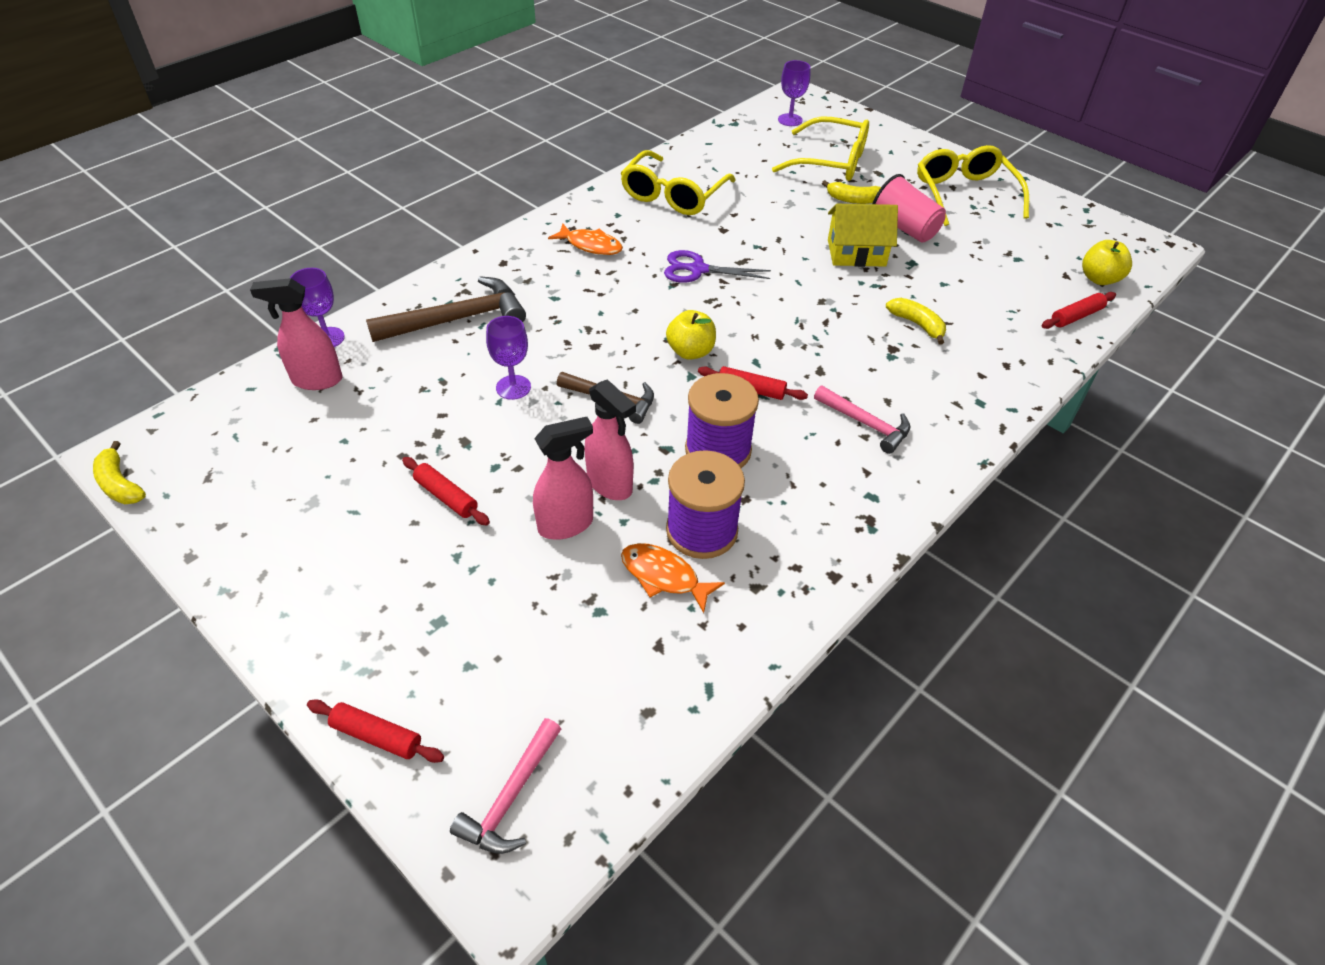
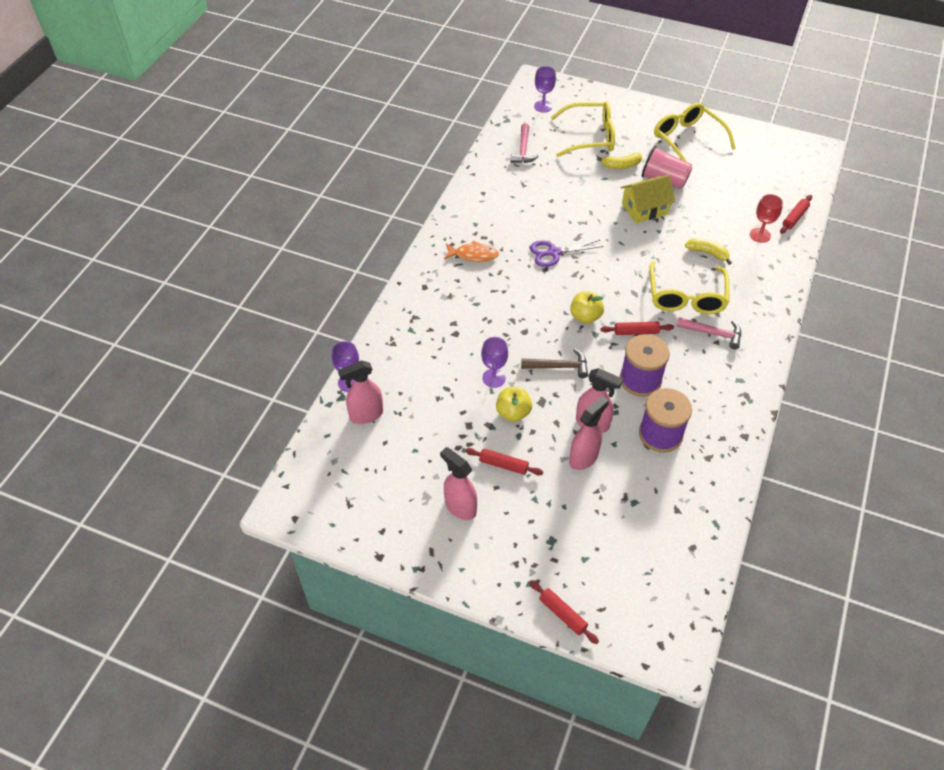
camera: 20 degrees left, 5 degrees up
(120, 484) = (297, 528): yellow banana -> none
(346, 530) = (460, 507): none -> pink spray bottle
(377, 736) = (562, 614): red rolling pin -> red rolling pin turned 45 degrees clockwise
(458, 319) = (425, 340): brown hammer -> none
(510, 797) = (652, 617): pink hammer -> pink hammer (523, 150)
(664, 576) = (656, 469): orange fish -> none
(673, 195) = (502, 196): yellow glasses -> yellow glasses (686, 297)
(1010, 324) = (760, 235): none -> red goblet
(1099, 279) = (796, 185): yellow apple -> yellow apple (513, 412)

